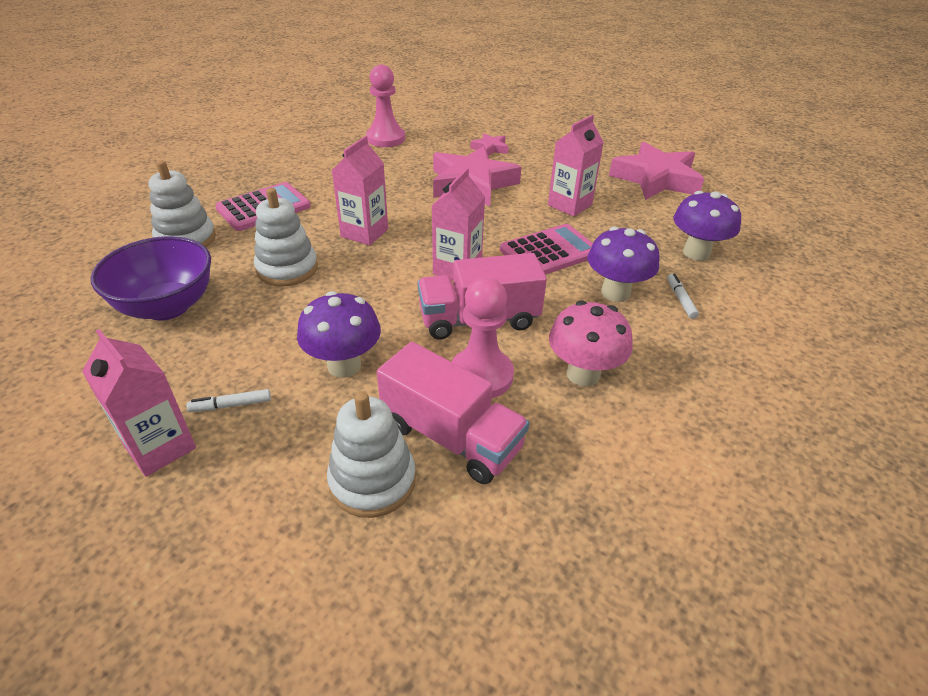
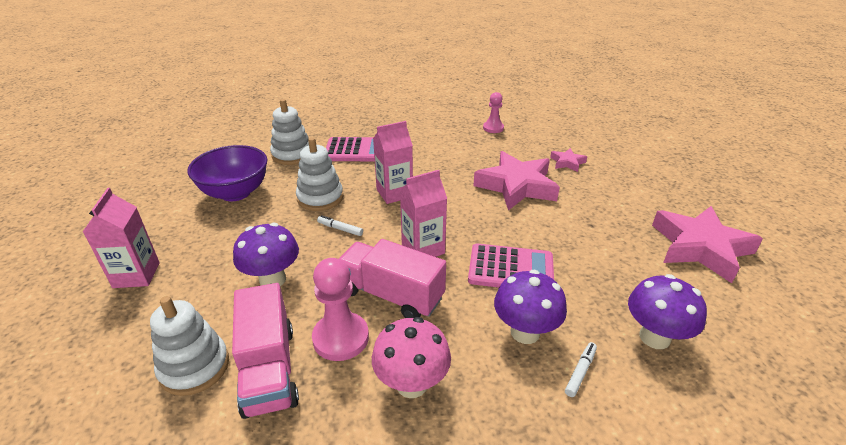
camera: 40 degrees right, 5 degrees down
(231, 405) = (191, 270): white marker -> white marker (340, 229)
(385, 138) = (493, 128): pink pawn -> pink pawn, size x0.63
(569, 205) = (579, 237): pink carton -> none

